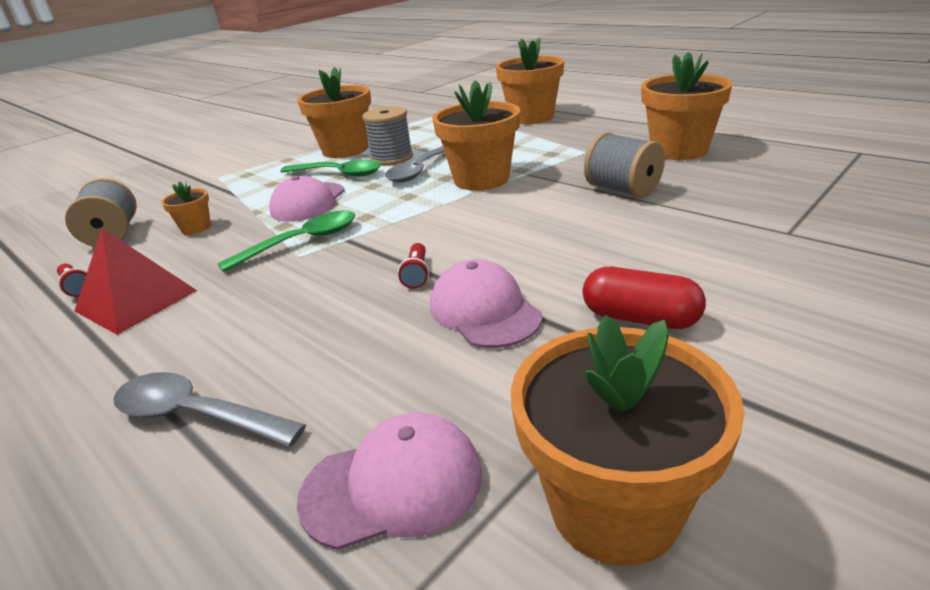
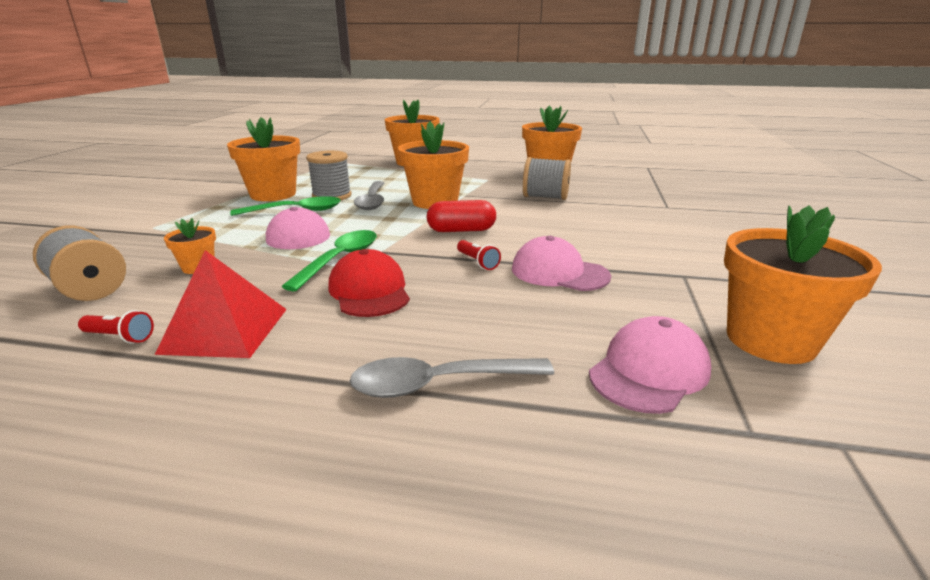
camera: 35 degrees left, 5 degrees down
(278, 287) = (369, 291): none -> red cap
(640, 318) = (654, 257): red capsule -> red capsule (461, 230)

